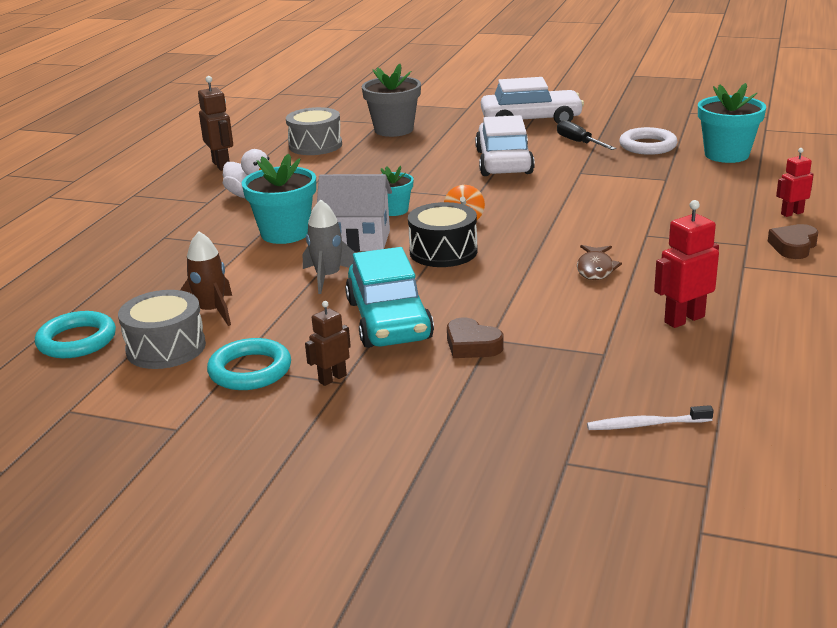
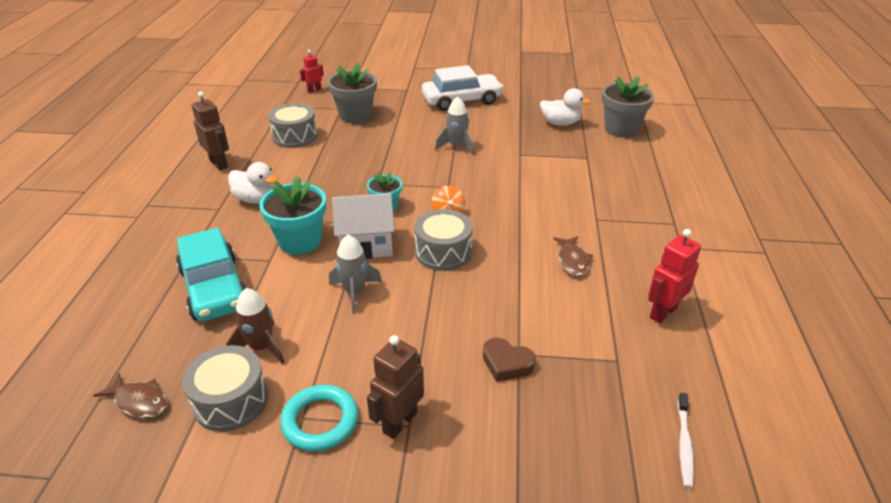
camera: 15 degrees left, 10 degrees up
(77, 340) = (139, 401): turquoise ring -> brown fish
(332, 378) = (399, 422): brown robot -> brown robot, size x1.56
(388, 320) = (425, 340): turquoise car -> turquoise car (214, 288)
(443, 252) = (443, 252): black drum -> grey drum
(504, 162) = (456, 146): white car -> grey rocket
(579, 142) = (507, 122): black screwdriver -> none
(646, 424) = (684, 444): white toothbrush -> white toothbrush turned 60 degrees counterclockwise
(647, 146) = (560, 123): white ring -> white duck
(726, 155) = (621, 129): turquoise flower pot -> grey flower pot
(791, 213) = (693, 187): red robot -> red robot (314, 90)
(793, 246) = (709, 223): brown heart -> none

